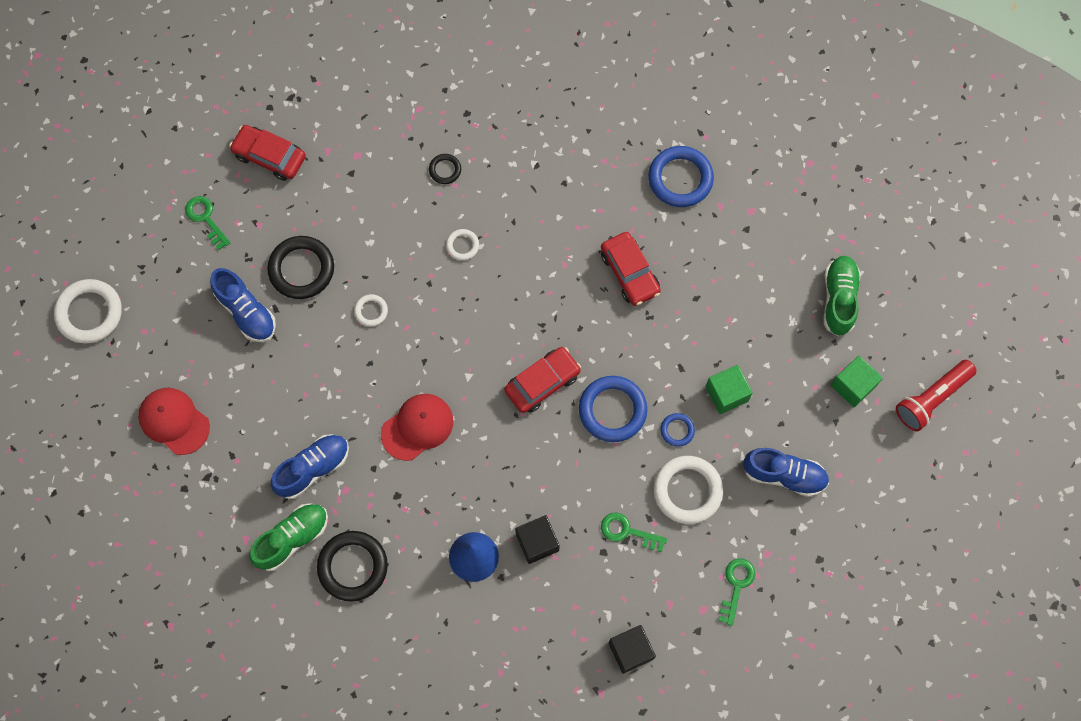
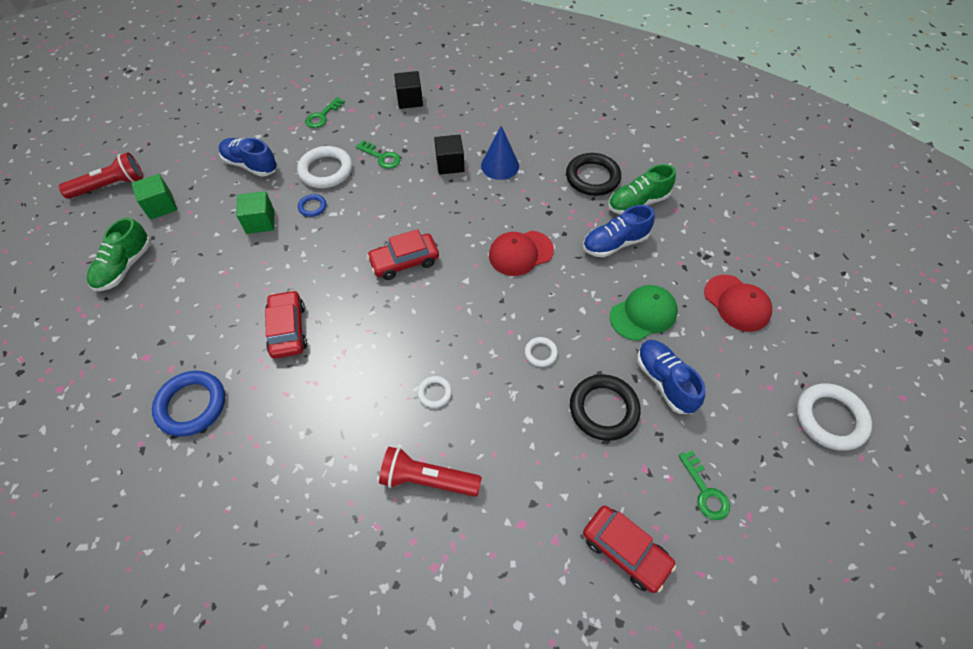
camera: 165 degrees left, 15 degrees down
(273, 382) = (643, 314): none -> green cap
(445, 170) = (427, 479): black ring -> red flashlight
(612, 410) = (356, 230): blue ring -> none

